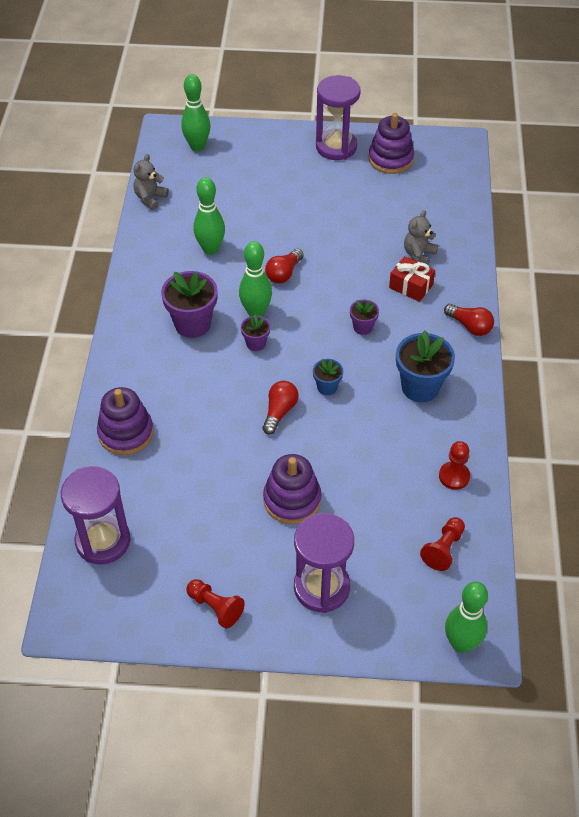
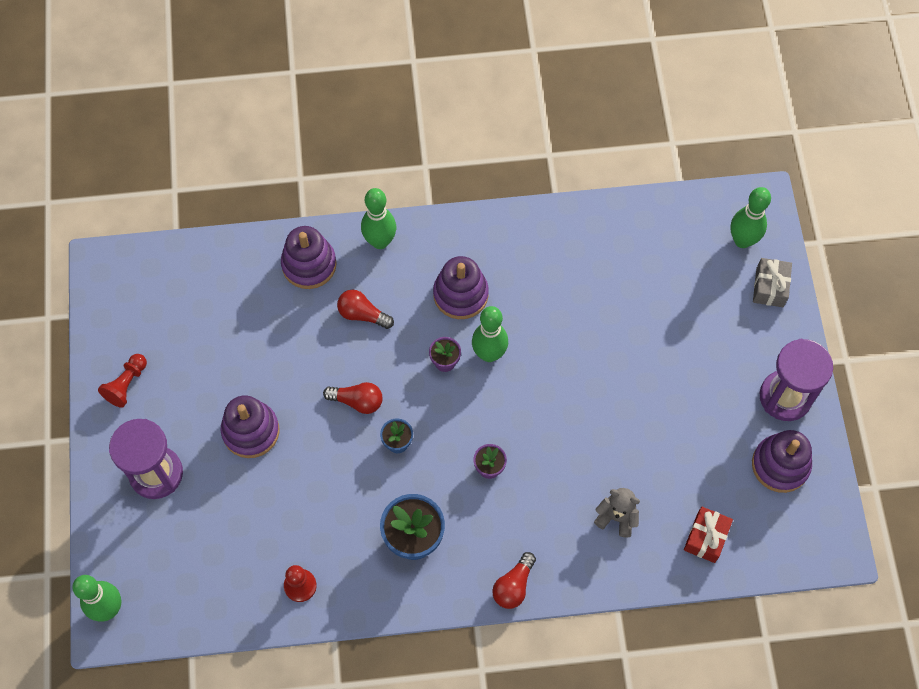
camera: 80 degrees right, 15 degrees up
(103, 541) = (185, 275): purple hourglass -> none
(150, 198) = (641, 211): grey teddy bear -> none
(192, 324) = (460, 294): purple flower pot -> purple stacking toy
(210, 249) = (575, 289): green bowling pin -> green bowling pin (380, 241)
(242, 139) = (769, 287): none -> grey gift
(284, 273) = (554, 372): red light bulb -> red light bulb (362, 314)
(411, 286) = (563, 513): red gift -> red gift (706, 538)
(443, 549) = (211, 583): red pawn -> none

